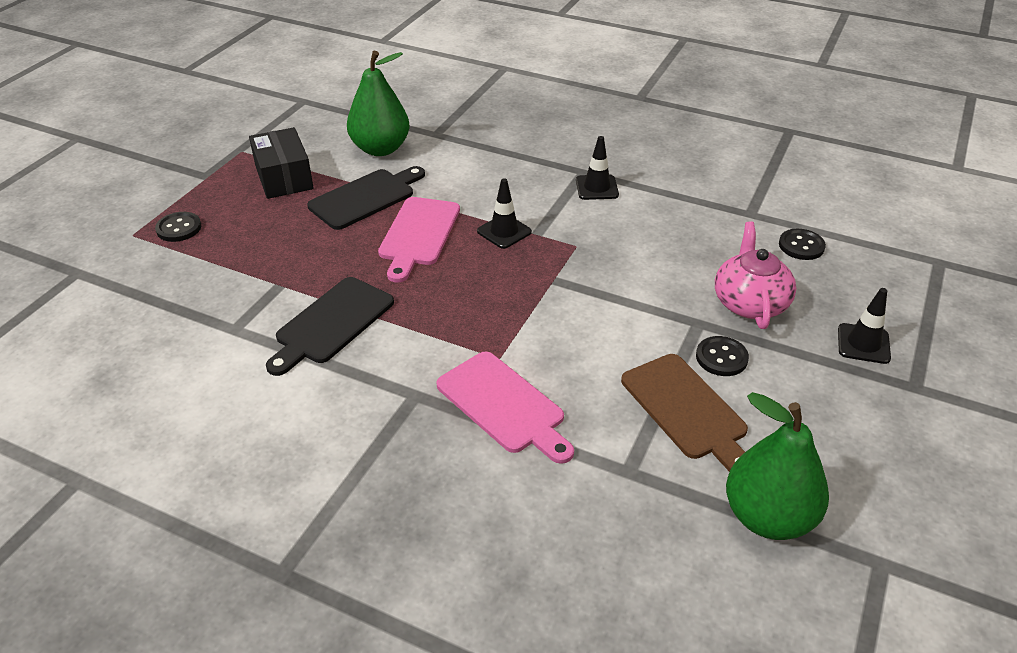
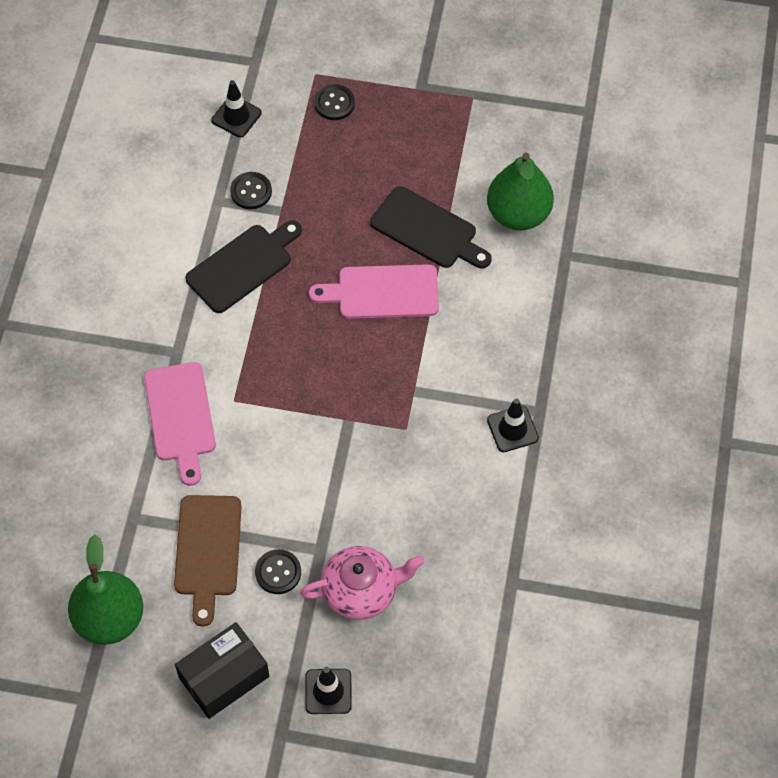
camera: 75 degrees right, 20 degrees up
(284, 177) = (439, 151): black box -> black box (224, 677)
(331, 323) = (243, 266): black cutting board -> black cutting board turned 120 degrees clockwise
(503, 405) = (180, 417): pink cutting board -> pink cutting board turned 45 degrees counterclockwise
(504, 231) = (409, 362): black traffic cone -> black traffic cone (236, 117)
(686, 410) = (207, 551): brown cutting board -> brown cutting board turned 45 degrees counterclockwise
(801, 246) = (467, 634): black button -> black button (251, 191)

